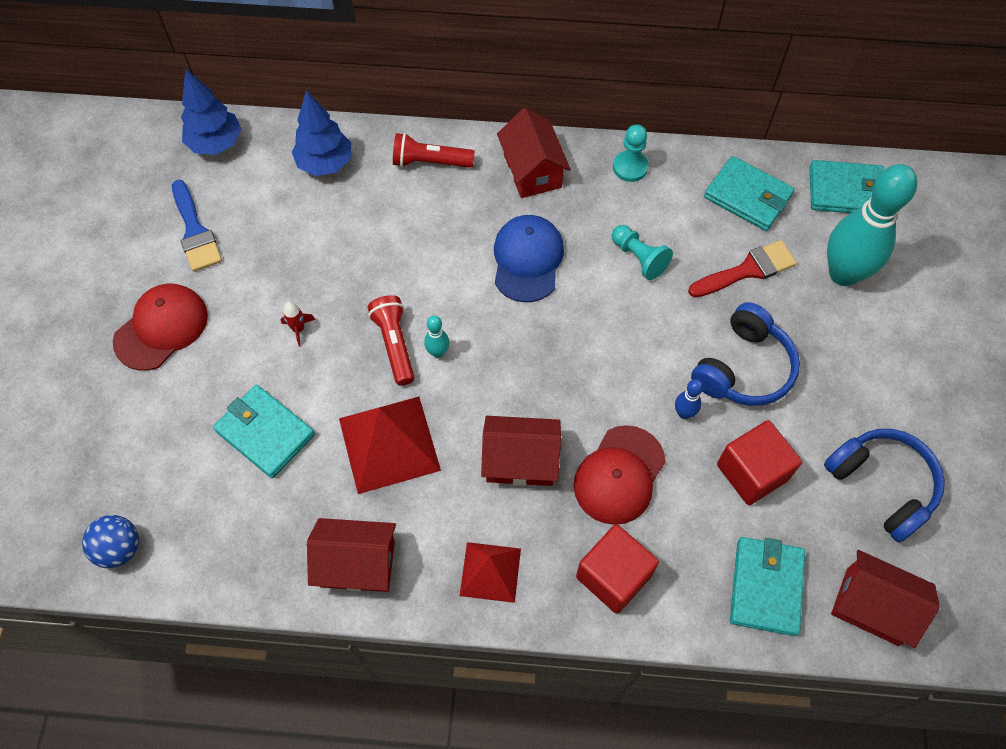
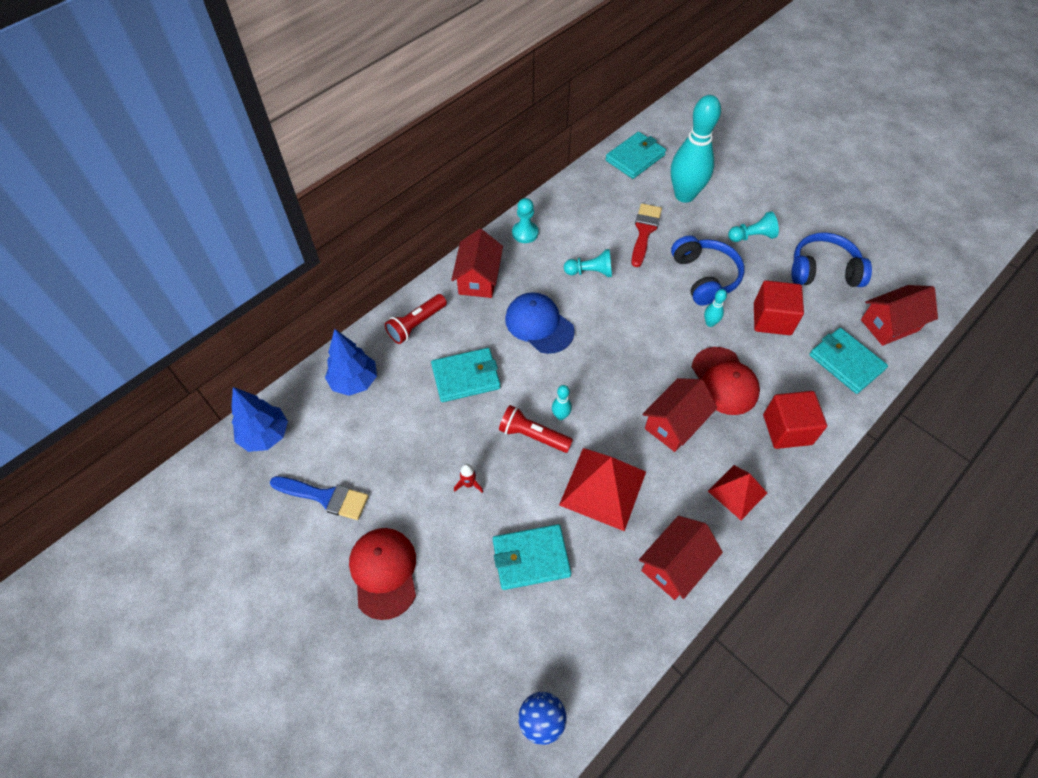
camera: 50 degrees left, 5 degrees down
(532, 171) = (478, 279): red house -> red house turned 75 degrees clockwise
(684, 413) = (710, 323): blue bowling pin -> turquoise bowling pin
(747, 196) = (597, 198): turquoise wallet -> turquoise wallet (466, 377)
(854, 379) = (752, 236): none -> turquoise pawn

